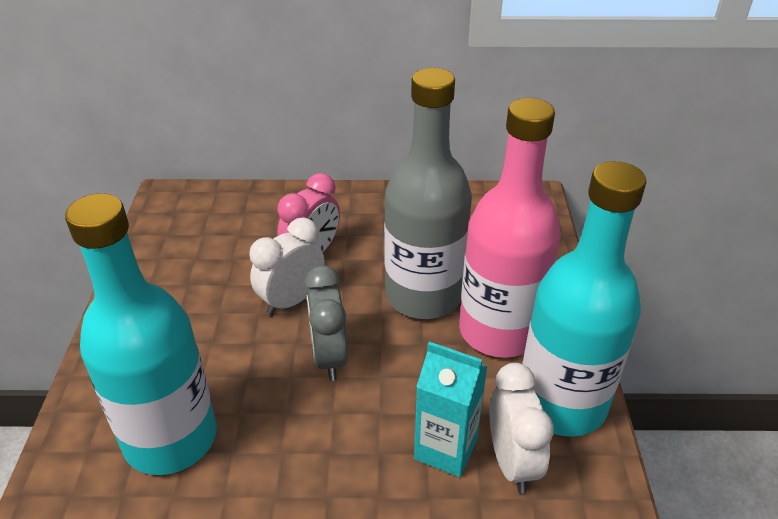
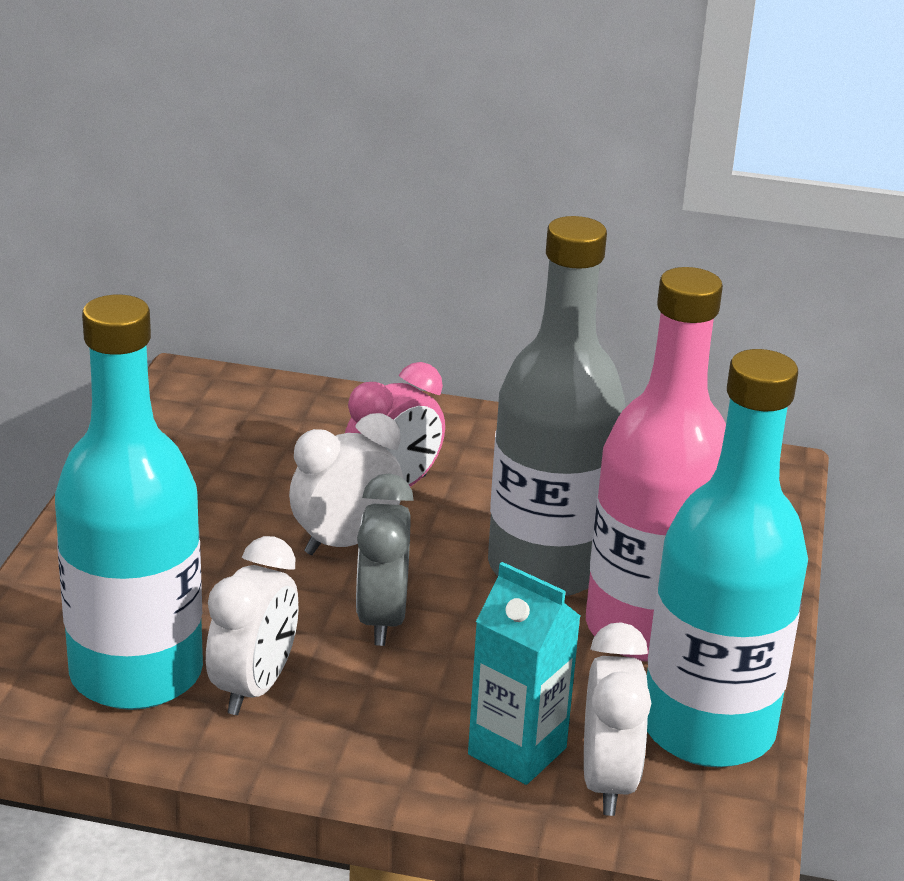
camera: 10 degrees right, 10 degrees down
(255, 432) = (254, 687): none -> white clock

